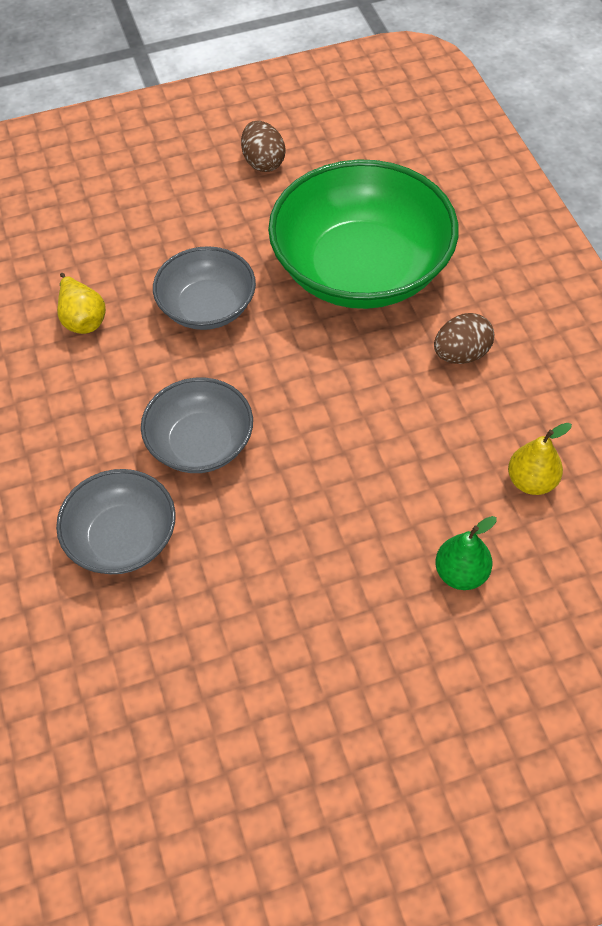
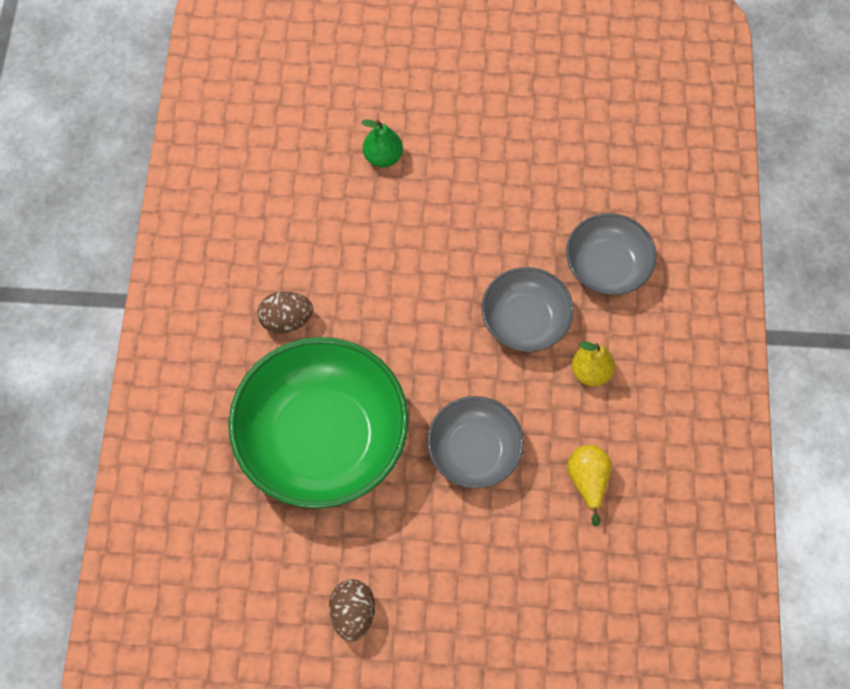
camera: 160 degrees left, 10 degrees up
(531, 481) = (298, 200): yellow pear -> yellow pear (590, 371)

